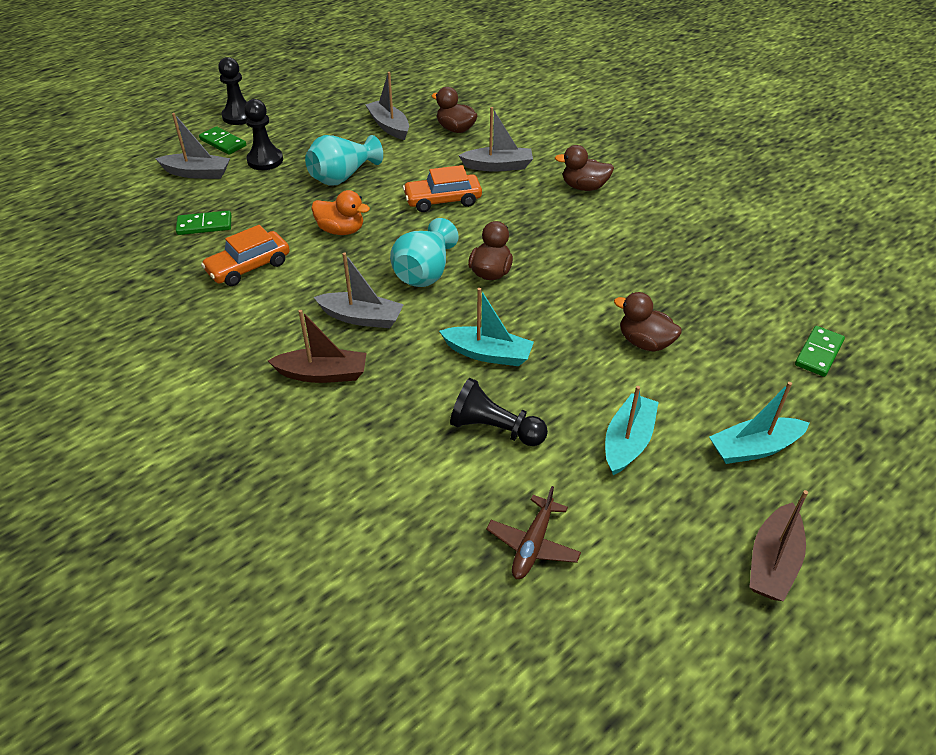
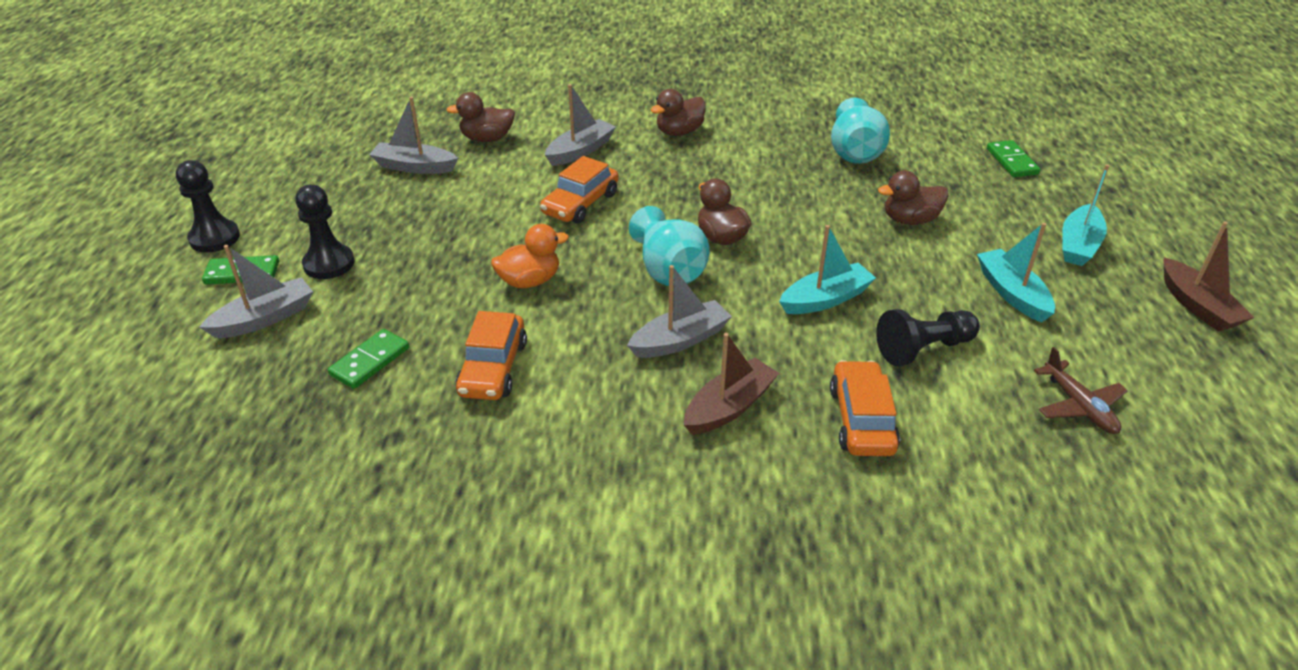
camera: 45 degrees left, 5 degrees down
(343, 177) = (446, 234): turquoise vase -> turquoise vase (855, 152)
(380, 438) = (861, 420): none -> orange car

